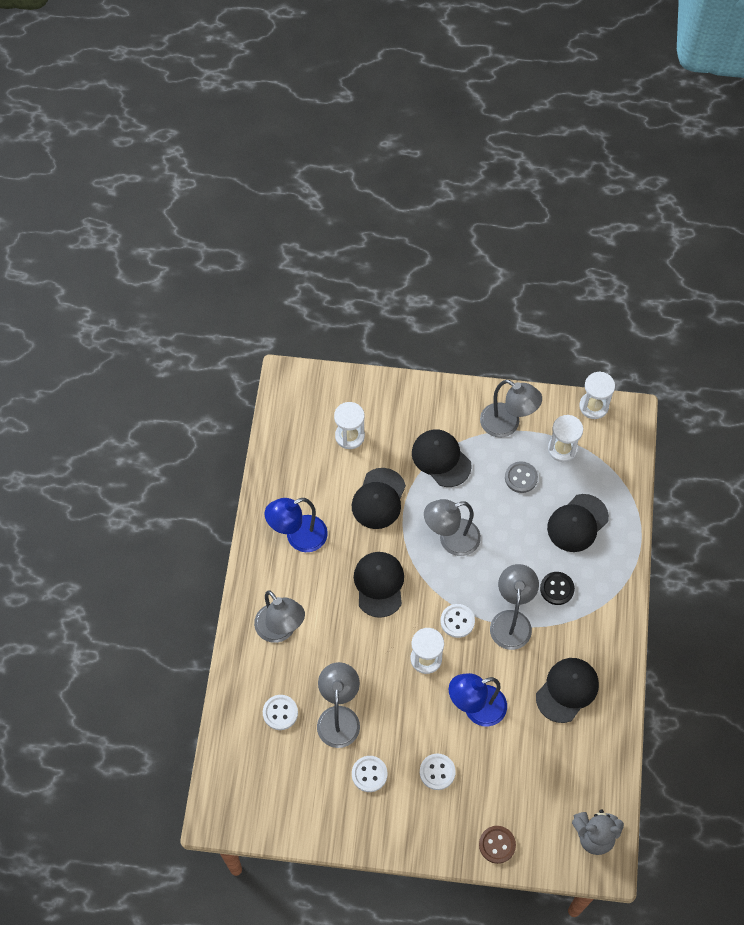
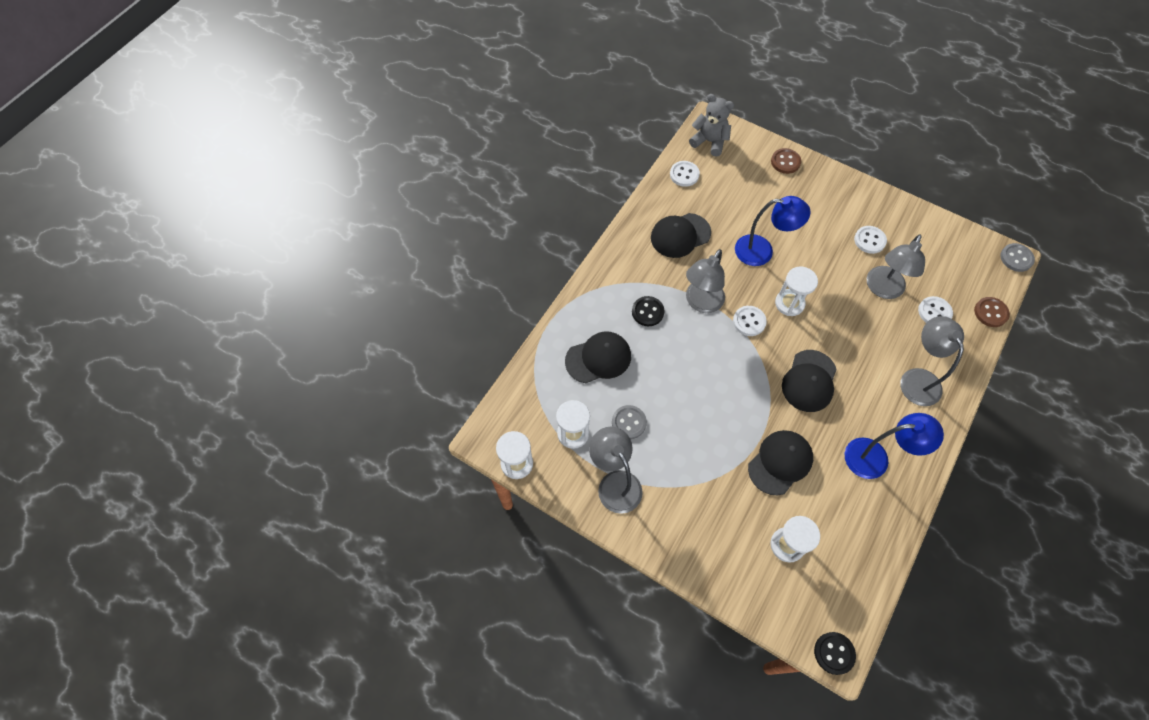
camera: 155 degrees left, 0 degrees up
(207, 821) = (1016, 258): none -> grey button
(223, 737) = (990, 313): none -> brown button
(289, 376) = (834, 653): none -> black button
(437, 772) = (813, 221): white button -> white button (684, 174)
(441, 459) = (699, 476): black cap -> none
(451, 540) = (724, 392): grey lamp -> none

